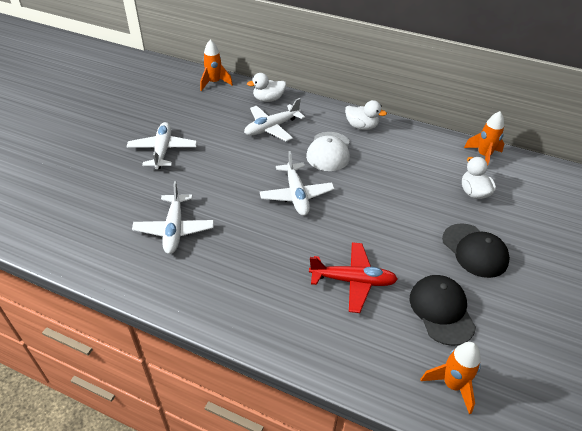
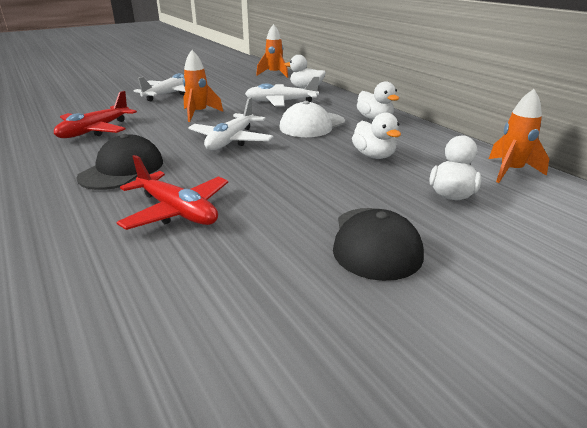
camera: 35 degrees right, 15 degrees down
(174, 229) = (95, 130): white plane -> red plane
(402, 172) = (374, 156): none -> white duck
(441, 310) = (236, 278): black cap -> black cap (122, 169)
(452, 384) = (115, 364): orange rocket -> orange rocket (199, 113)

